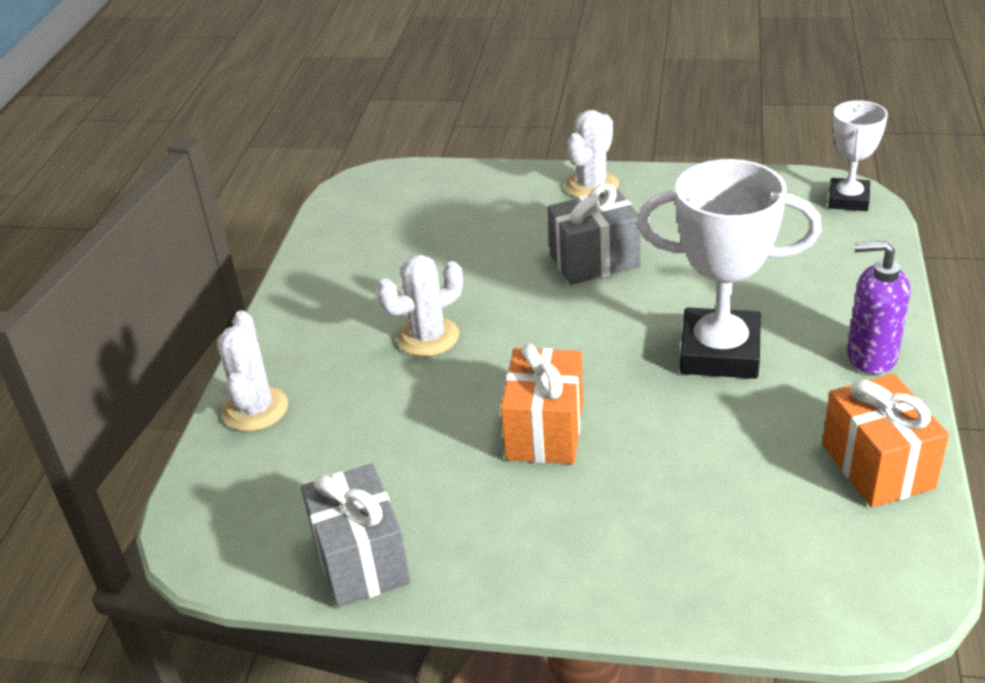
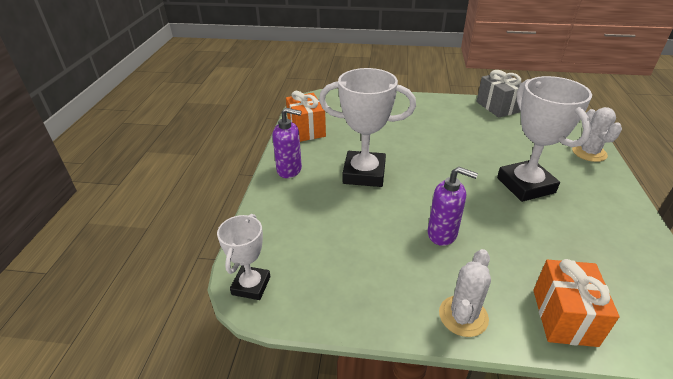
camera: 175 degrees right, 0 degrees up
(428, 337) = (525, 185): white cactus -> white trophy
(545, 431) = (444, 142): orange gift -> orange gift (564, 317)
(594, 261) = (442, 234): grey gift -> purple soap dispenser

